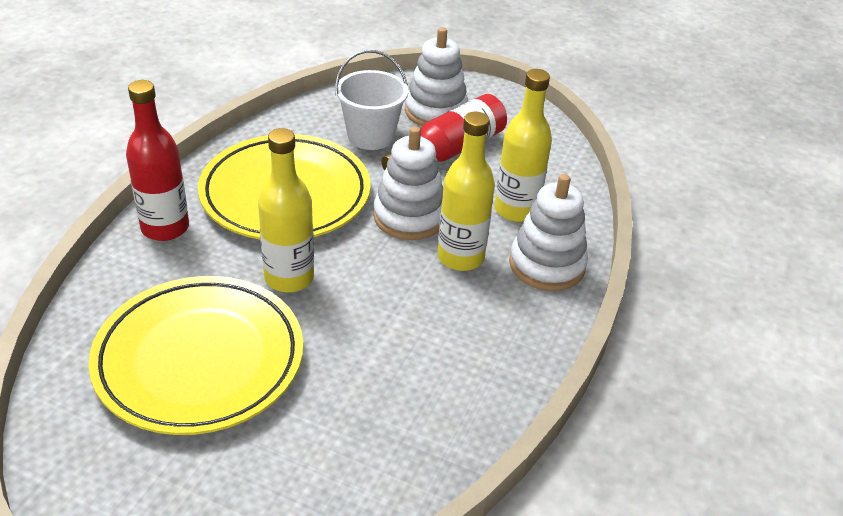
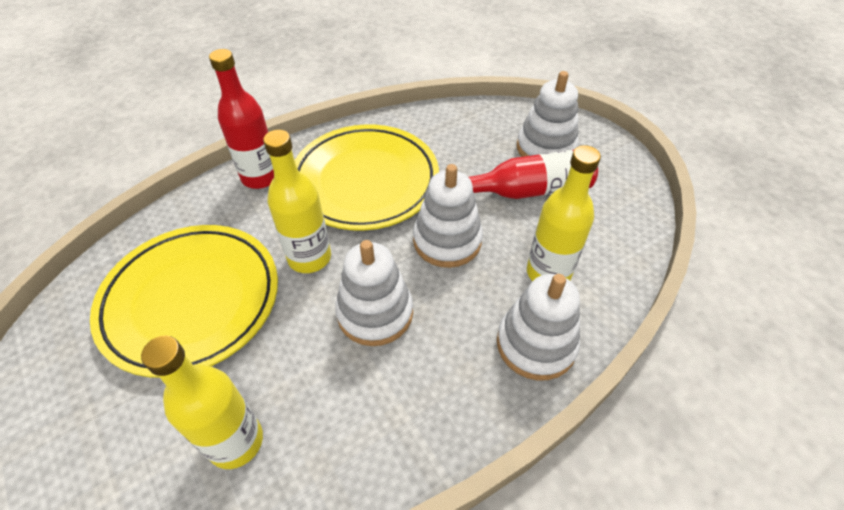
camera: 35 degrees right, 10 degrees up
(371, 136) = (472, 153): white bucket -> none
(394, 296) = (375, 313): none -> white stacking toy
(460, 257) = (461, 300): yellow bottle -> yellow bottle (235, 441)

